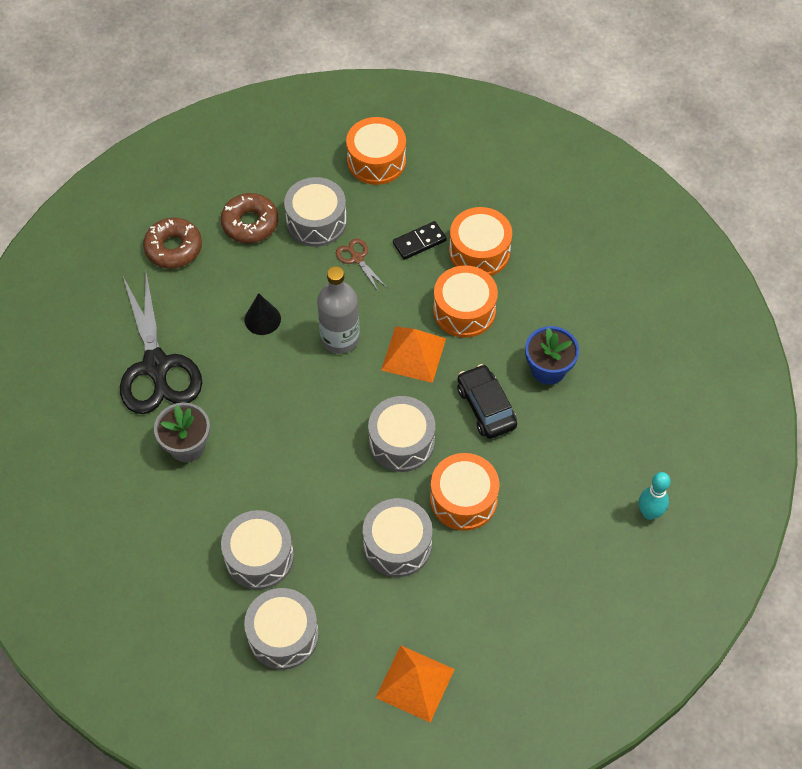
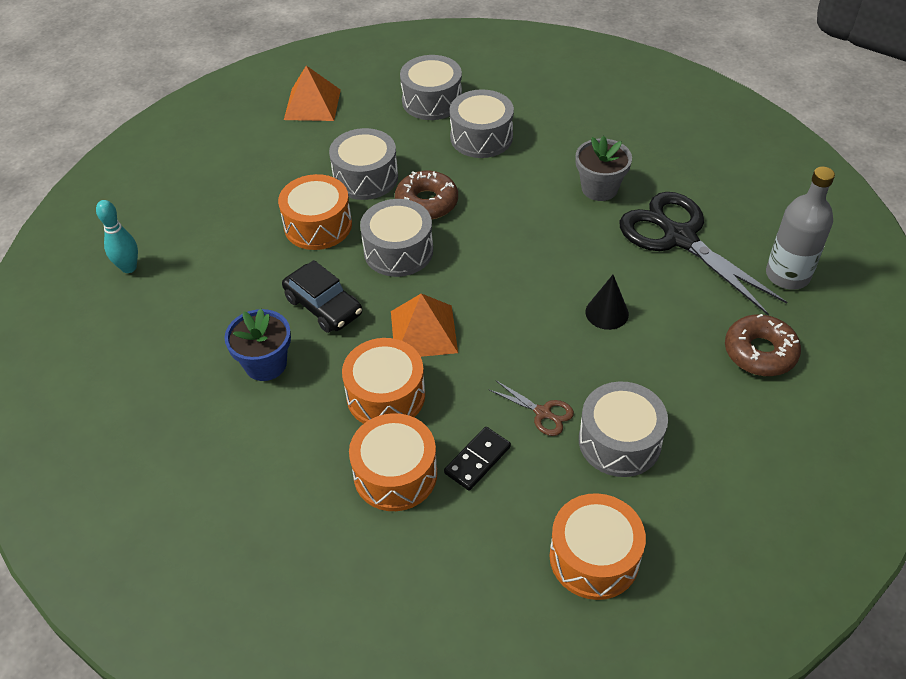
camera: 160 degrees right, 10 degrees down
(250, 223) = (697, 411): brown donut -> brown donut (426, 202)
(340, 338) = (512, 321): grey bottle -> grey bottle (787, 275)

